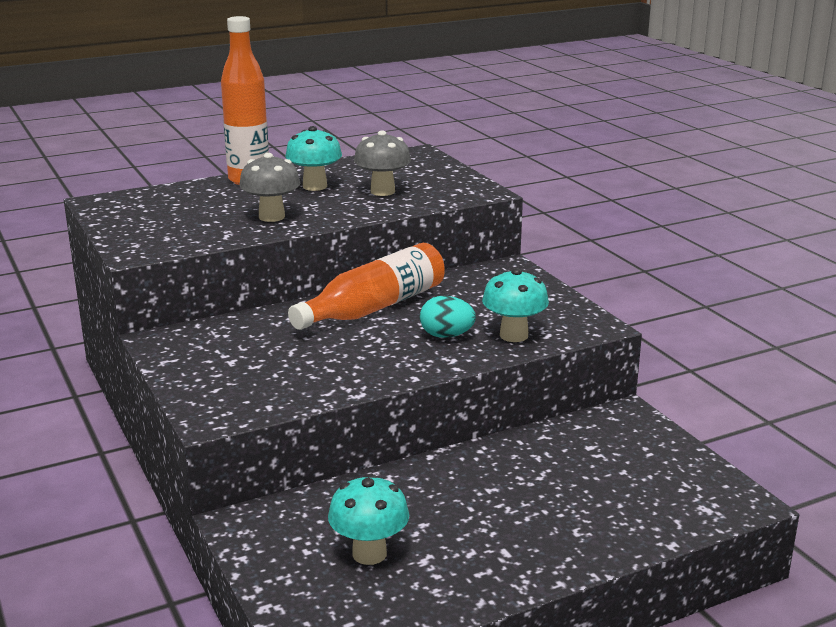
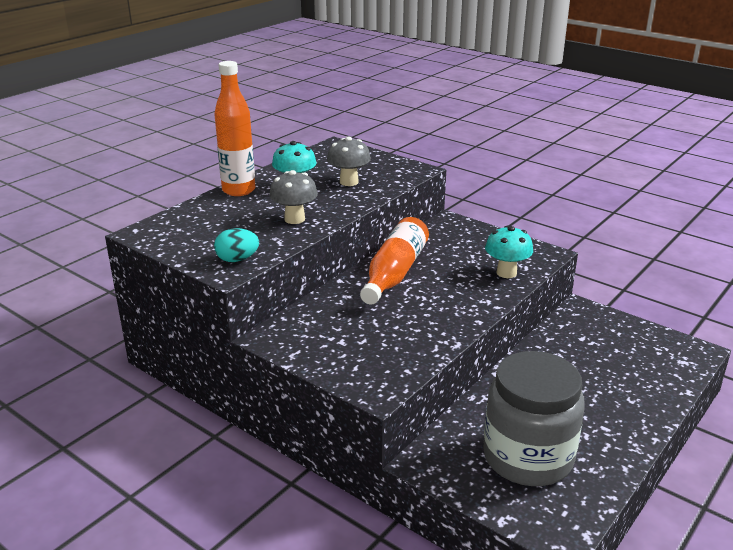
camera: 25 degrees left, 5 degrees up
(369, 553) = (528, 457): turquoise mushroom -> grey jar
(446, 336) = (465, 283): turquoise egg -> turquoise egg (237, 259)

